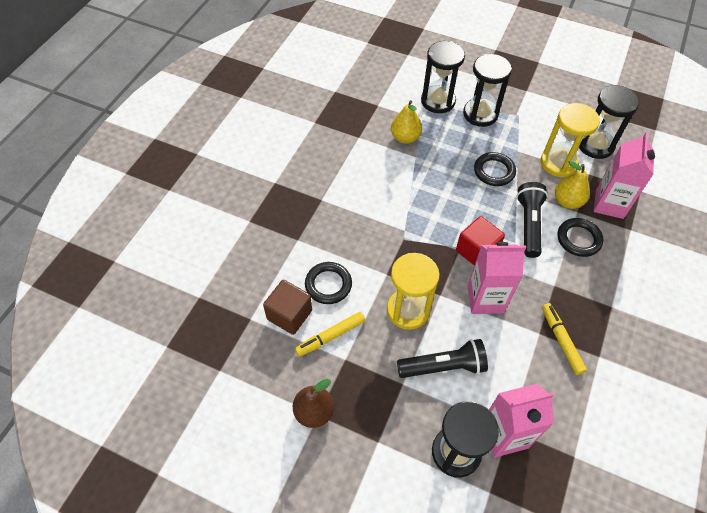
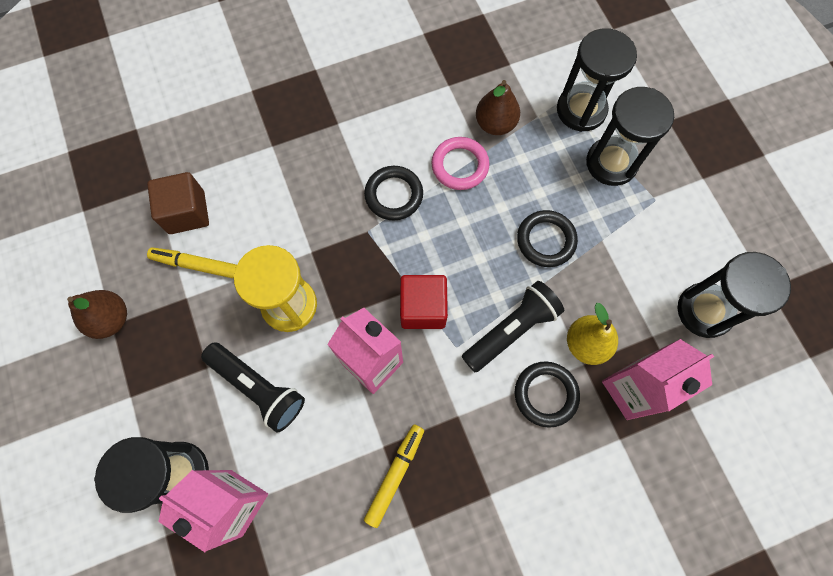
camera: 45 degrees right, 15 degrees up
(328, 285) = (249, 214): black ring -> black ring (394, 195)
(405, 138) = (495, 124): yellow pear -> brown pear
(411, 170) = (460, 166): none -> pink ring
(558, 163) = (632, 293): yellow hourglass -> none

